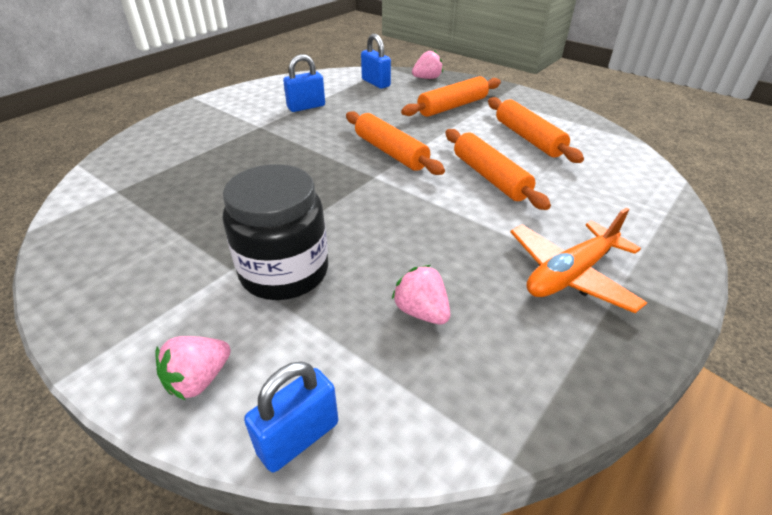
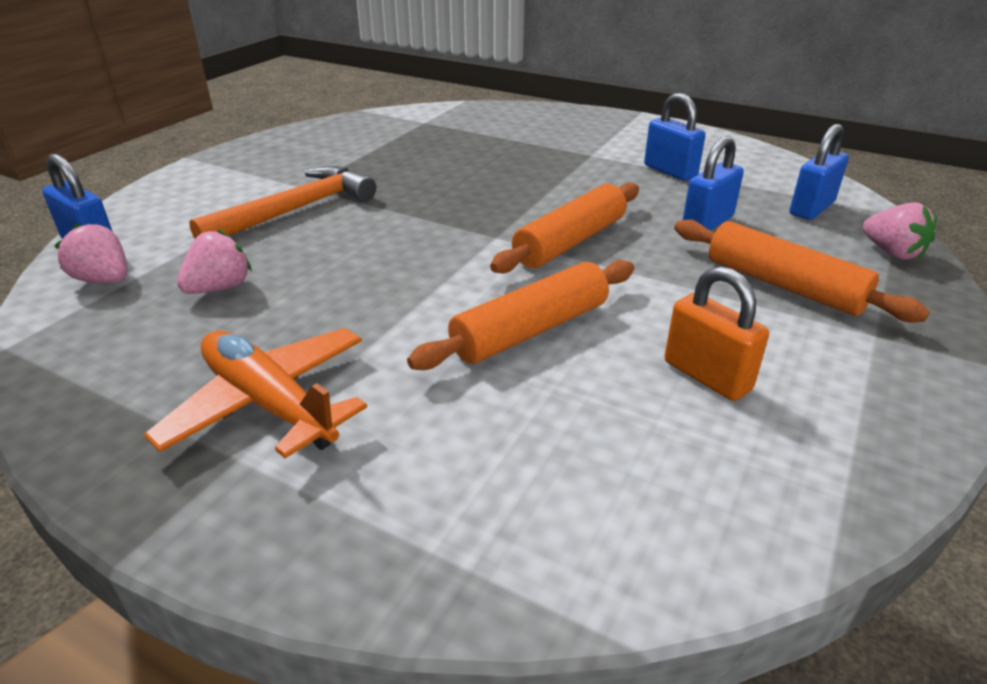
camera: 80 degrees right, 5 degrees down
(199, 379) = (167, 199): pink strawberry -> pink strawberry (104, 280)
(284, 272) = (296, 210): black jar -> orange hammer
(382, 110) = (707, 223): none -> blue padlock
(528, 138) = (707, 376): orange rolling pin -> orange padlock

